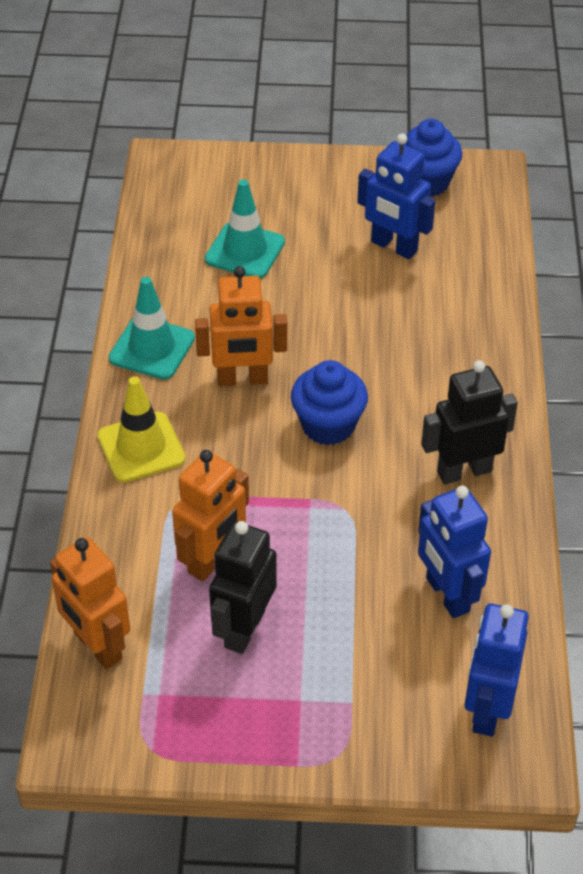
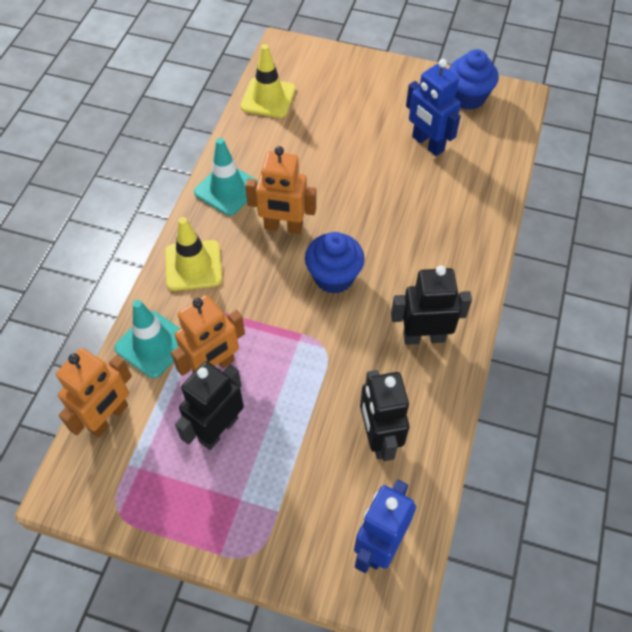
camera: 15 degrees right, 10 degrees up
(97, 646) = (108, 417): orange robot -> orange robot turned 120 degrees counterclockwise
(165, 227) = (268, 98): none -> yellow traffic cone
(245, 251) = (318, 127): turquoise traffic cone -> turquoise traffic cone (153, 344)
(447, 595) = (378, 438): blue robot -> black robot

